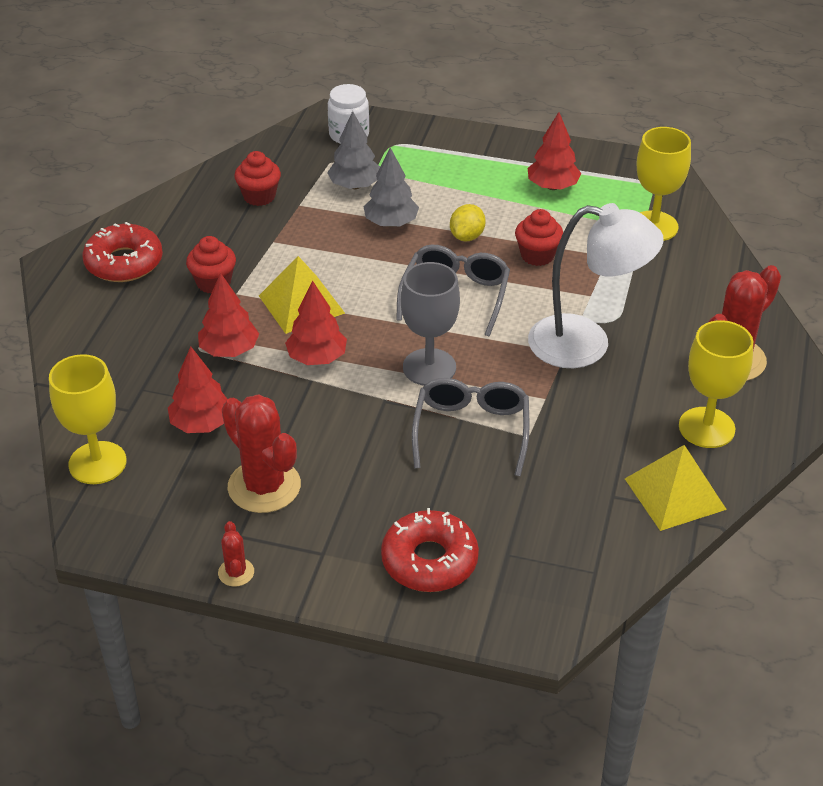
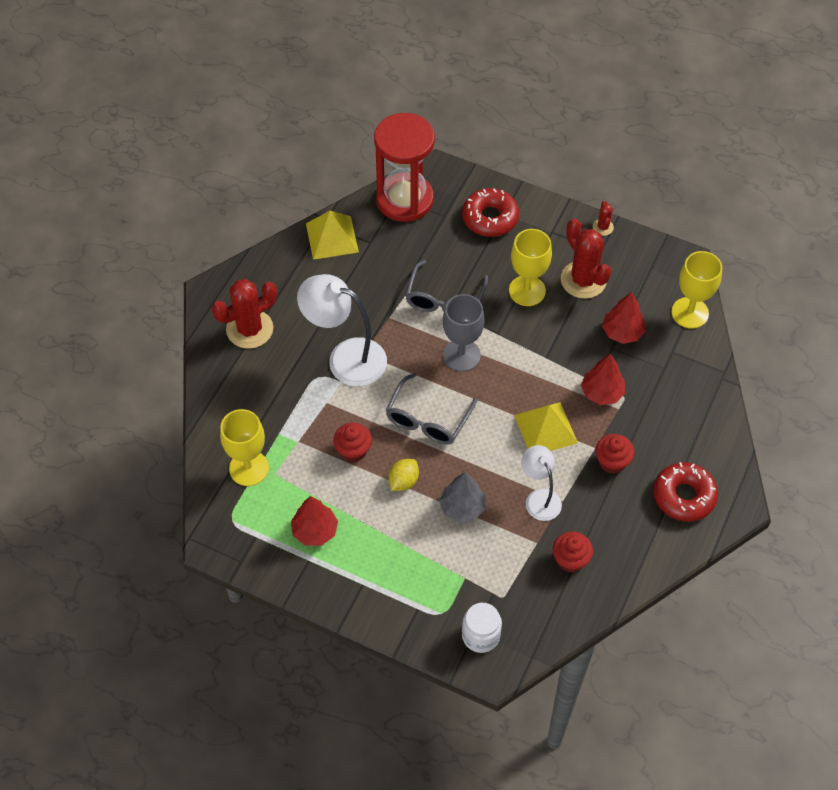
camera: 170 degrees left, 15 degrees up
(301, 241) = (539, 498): none -> white lamp
(317, 358) = (539, 376): red tree -> none
(355, 185) = (485, 560): grey tree -> none
(581, 570) = (404, 200): none -> red hourglass
(706, 428) = (292, 279): yellow goblet -> yellow goblet (527, 291)

